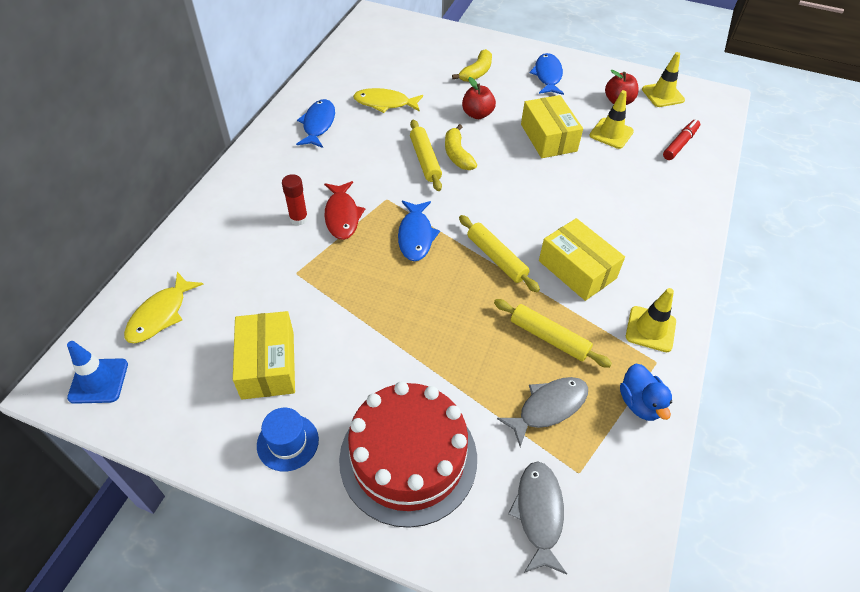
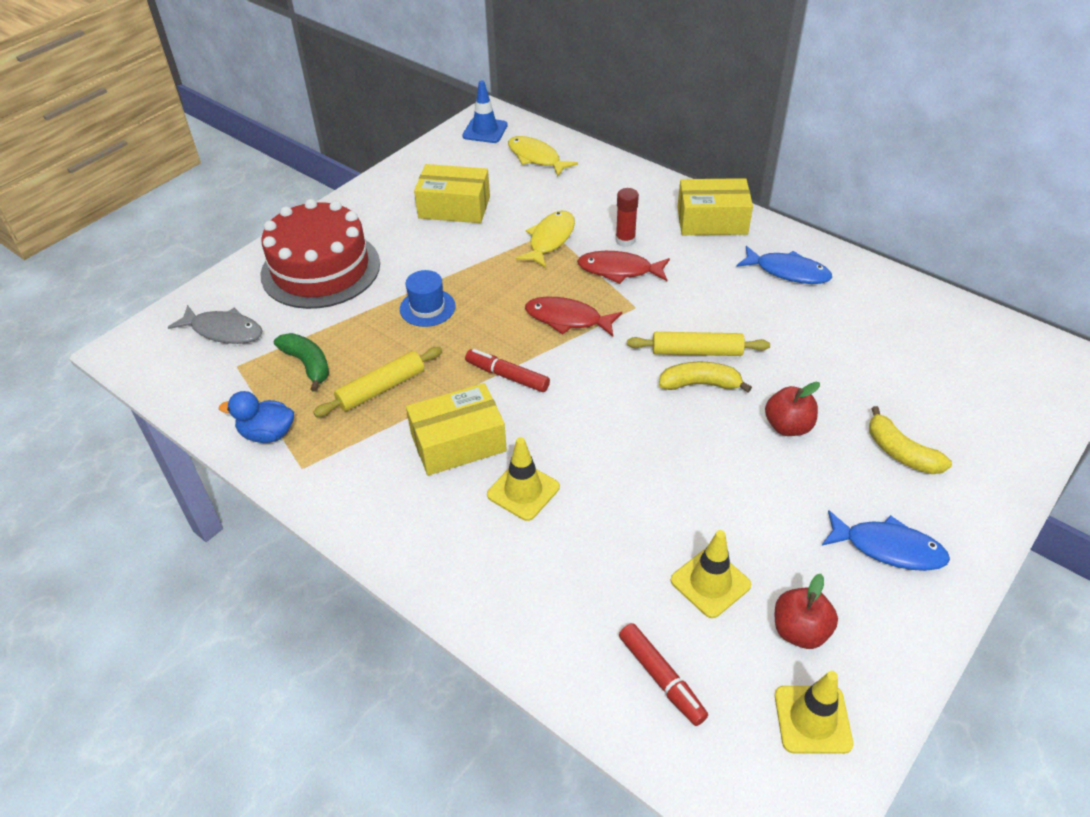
camera: 110 degrees right, 5 degrees down
(288, 442) = (376, 211): blue hat -> blue hat (427, 308)
(385, 103) = (826, 336): yellow fish -> yellow fish (550, 239)
(416, 236) = (567, 319): blue fish -> red fish
(496, 258) = (507, 376): yellow rolling pin -> red marker
(548, 137) = (716, 494): yellow box -> yellow box (712, 221)
(548, 407) = (308, 364): grey fish -> green banana
(650, 329) = (343, 479): yellow traffic cone -> yellow traffic cone (523, 491)

